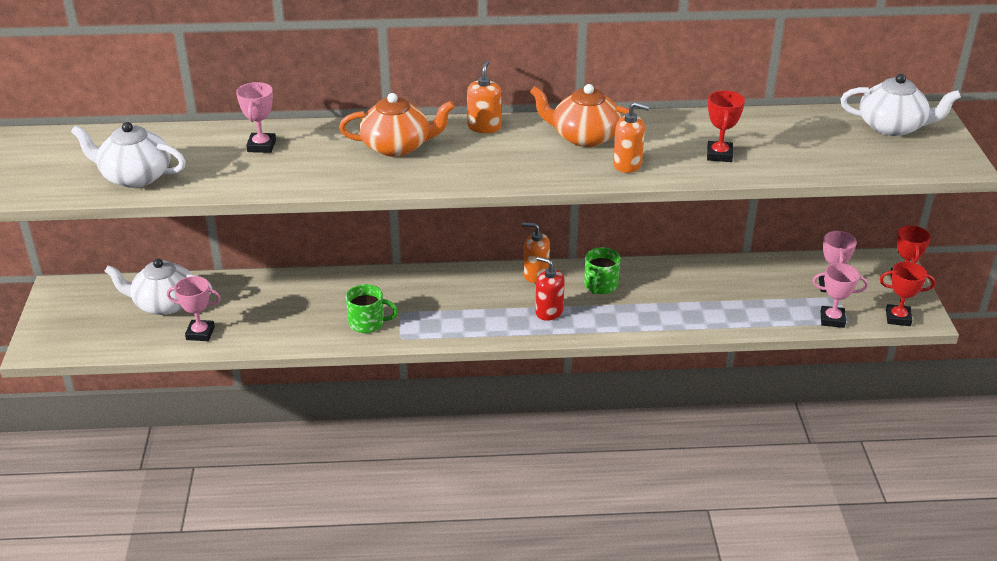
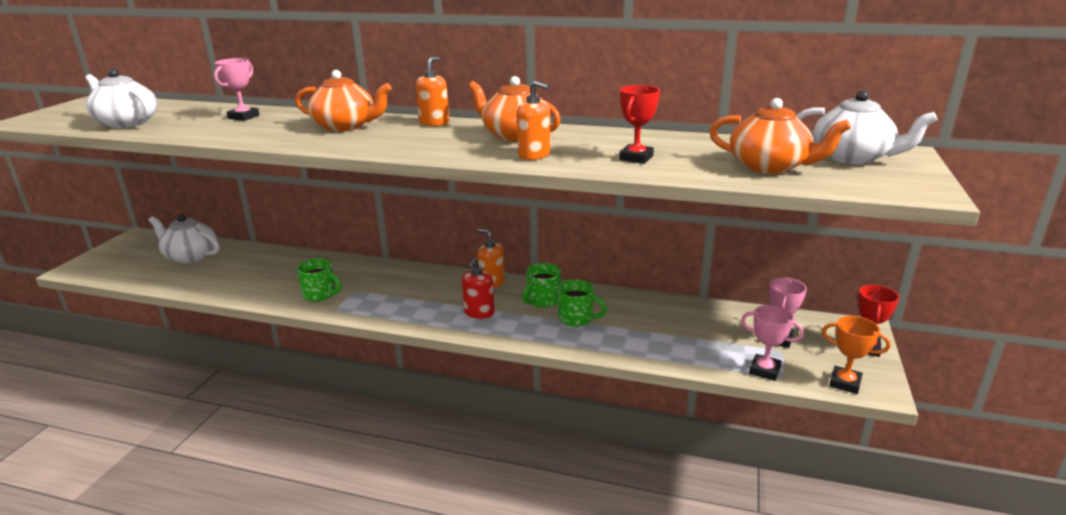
camera: 20 degrees right, 10 degrees down
(200, 333) = (191, 279): pink trophy -> none
(549, 312) = (479, 312): red soap dispenser -> red soap dispenser turned 120 degrees counterclockwise
(645, 299) = (577, 318): none -> green mug
(835, 150) = (770, 166): none -> orange teapot
(898, 318) = (845, 383): red trophy -> orange trophy

